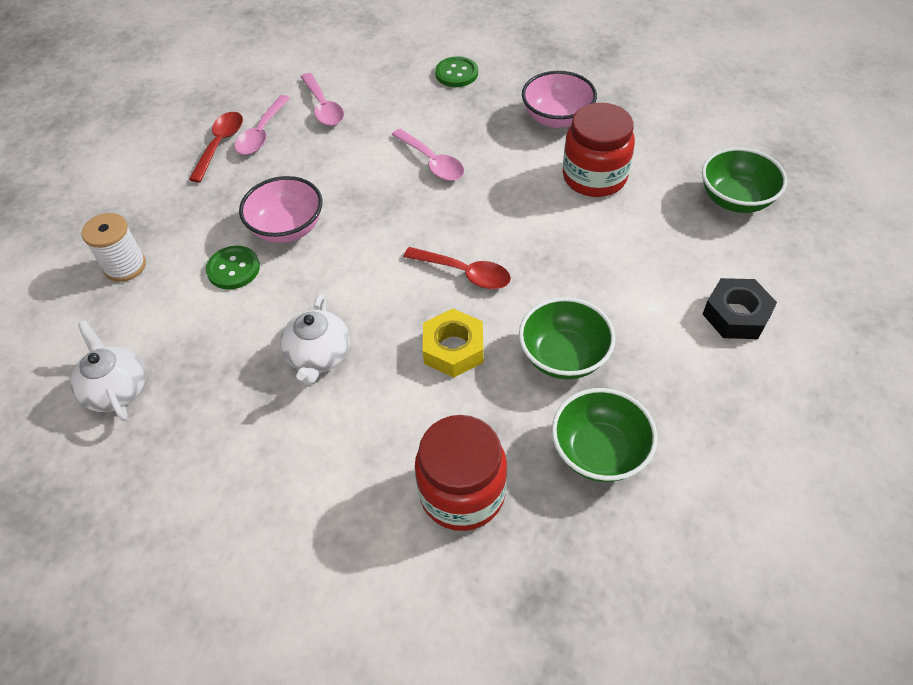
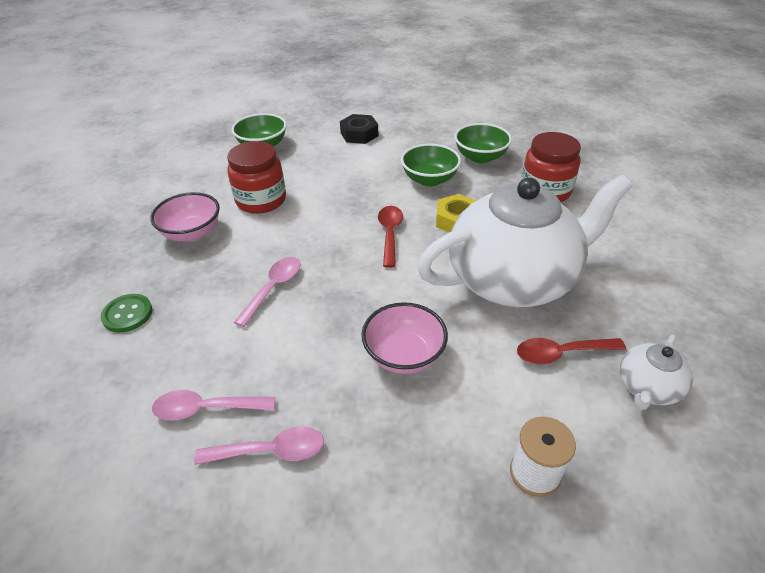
camera: 115 degrees left, 10 degrees down
(220, 144) = (305, 489): red spoon -> red spoon (561, 353)
(233, 269) = (474, 372): green button -> none
(319, 356) = (513, 279): white teapot -> white teapot, size x2.38
(323, 107) = (206, 409): pink spoon -> pink spoon turned 135 degrees counterclockwise

